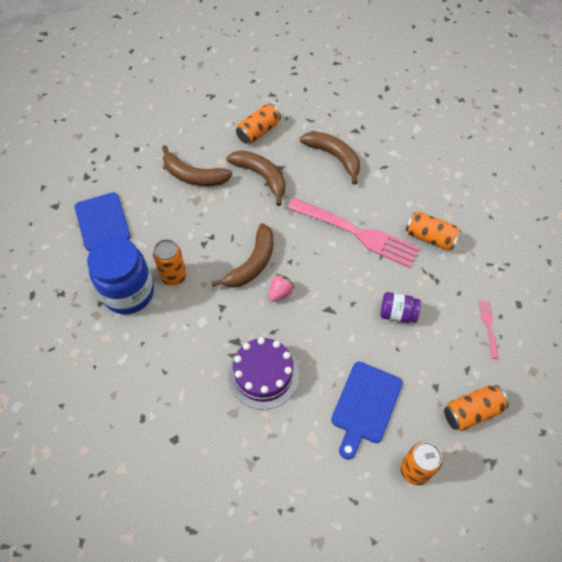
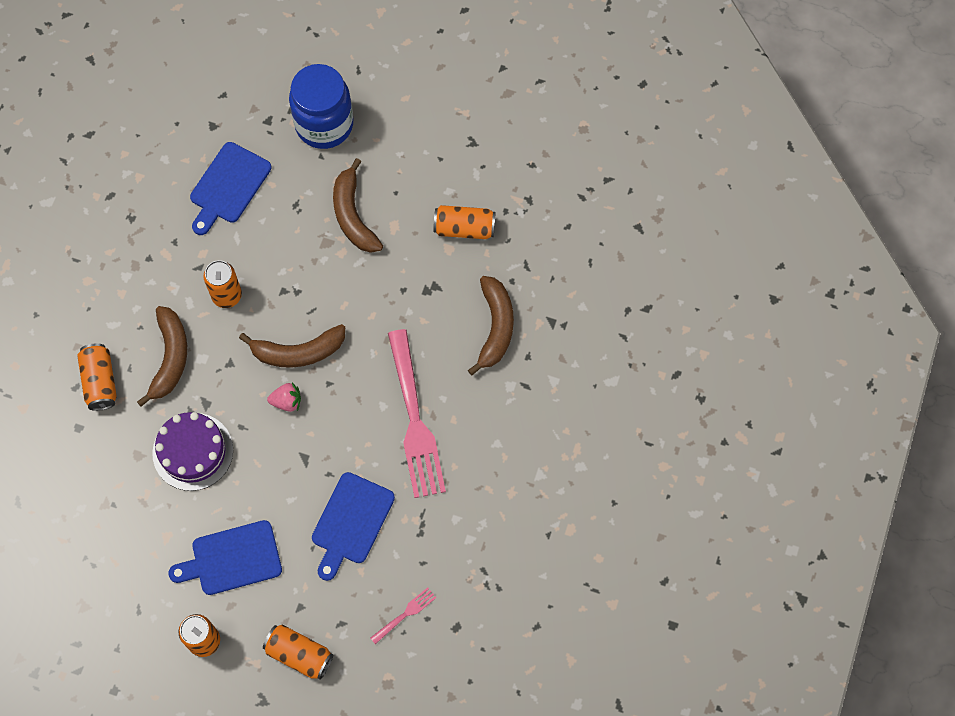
camera: 50 degrees right, 10 degrees up
(129, 293) = (178, 273): blue jar -> blue jar (324, 124)
(261, 176) = (407, 278): brown banana -> brown banana (170, 358)
(397, 313) = (351, 522): purple jar -> blue cutting board
(430, 237) = (469, 492): orange can -> orange can (100, 381)

